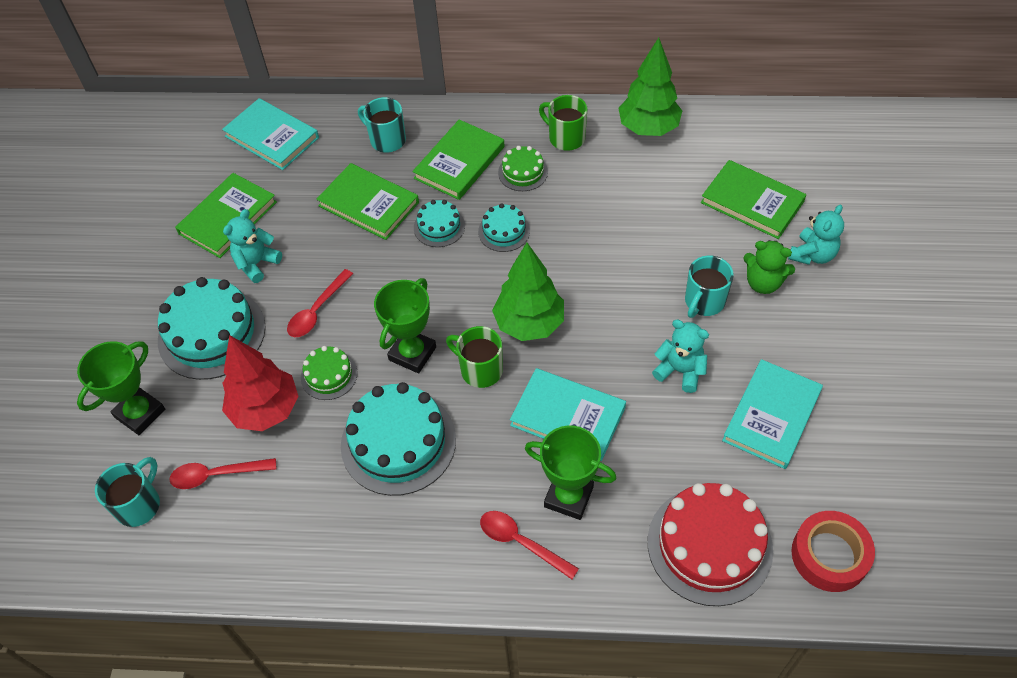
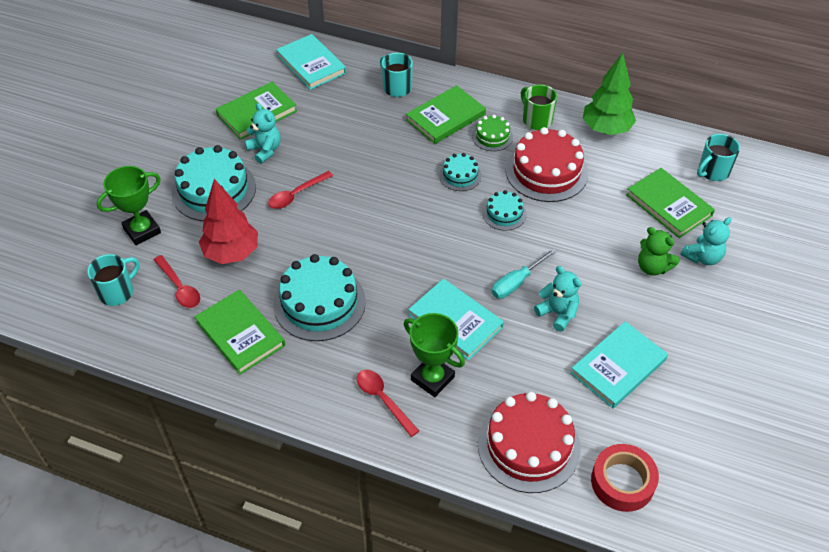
camera: 15 degrees right, 5 degrees down
(217, 475) = (179, 287): red spoon -> red spoon turned 135 degrees counterclockwise
(256, 263) = (265, 150): turquoise teddy bear -> turquoise teddy bear turned 90 degrees clockwise
(329, 375) = (287, 242): green cake -> none
(368, 204) = (364, 130): green book -> green book (240, 334)
(412, 353) = (355, 244): green trophy -> none
(439, 226) = (411, 159): turquoise cake -> turquoise cake (504, 213)
(480, 370) = (401, 269): green mug -> none
(529, 324) = (452, 247): green tree -> none
(601, 198) = (546, 171): none -> red cake
(619, 346) = (517, 282): none -> turquoise screwdriver
(704, 302) = (598, 268): turquoise mug -> turquoise mug (712, 171)

